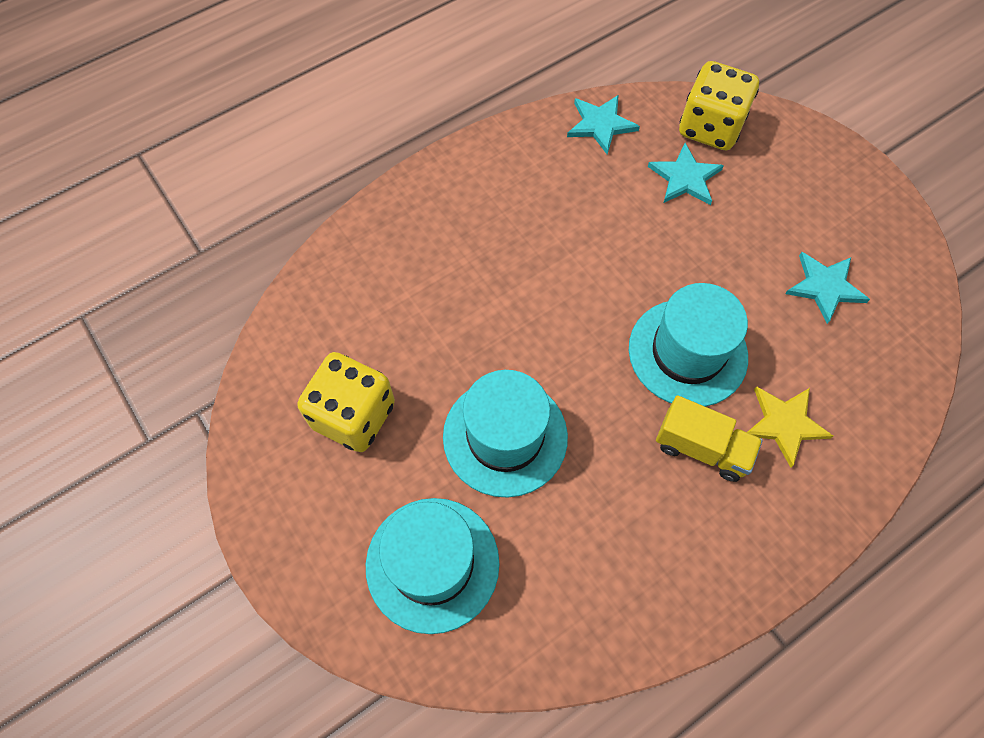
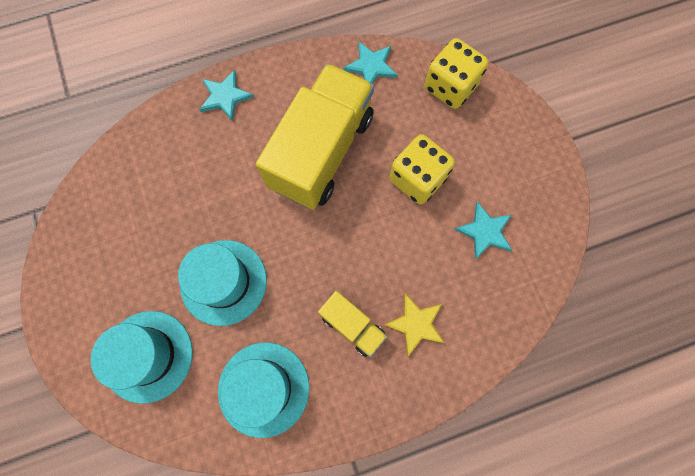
camera: 15 degrees right, 10 degrees up
(353, 415) = (130, 241): yellow dice -> yellow dice (417, 179)
(575, 240) = (321, 151): none -> yellow truck
(685, 178) = (416, 122): turquoise star -> turquoise star (225, 96)
(687, 352) = (368, 255): turquoise hat -> turquoise hat (264, 388)

